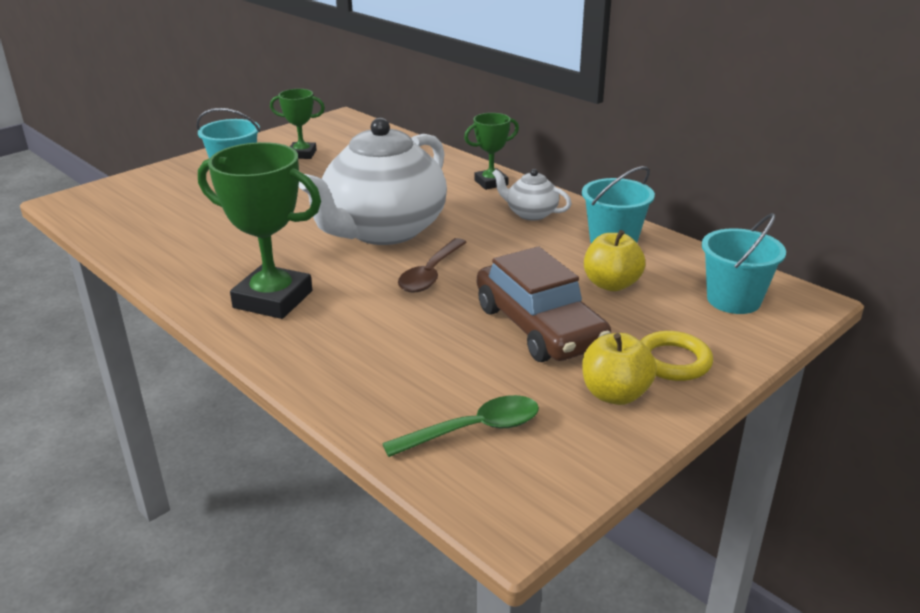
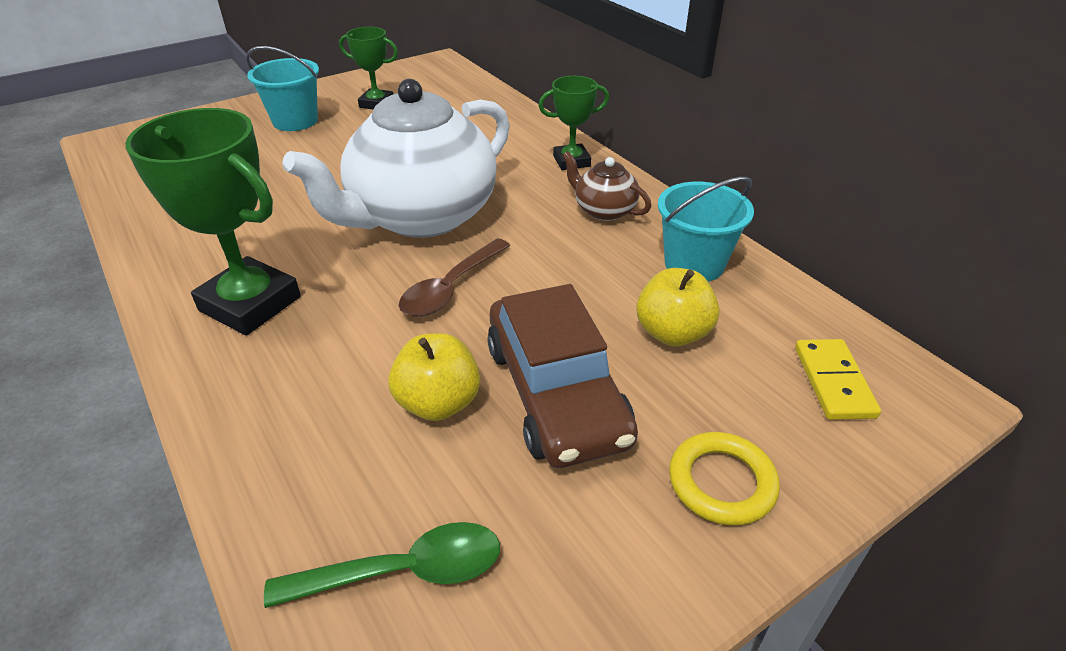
camera: 10 degrees right, 10 degrees up
(530, 213) = (604, 210): white teapot -> brown teapot
(615, 394) = (622, 534): yellow apple -> yellow apple (438, 403)
(733, 300) = (833, 382): turquoise bucket -> yellow domino

